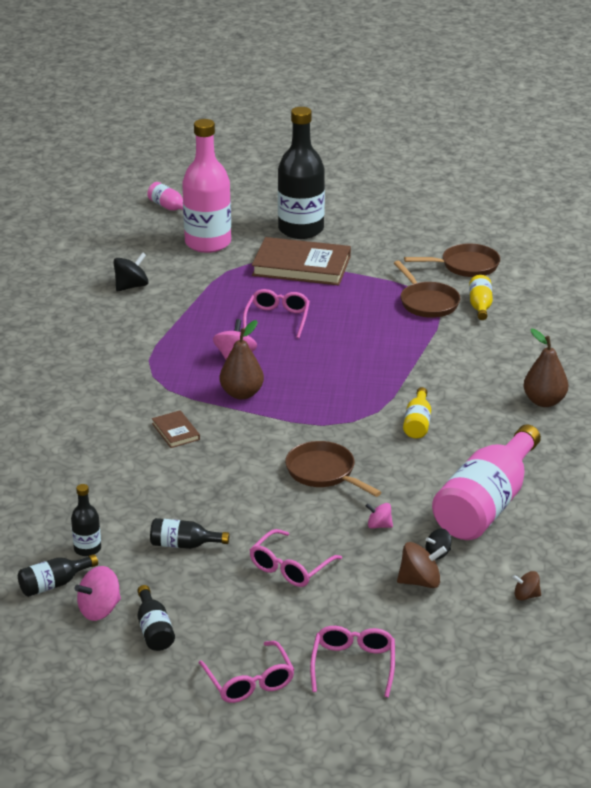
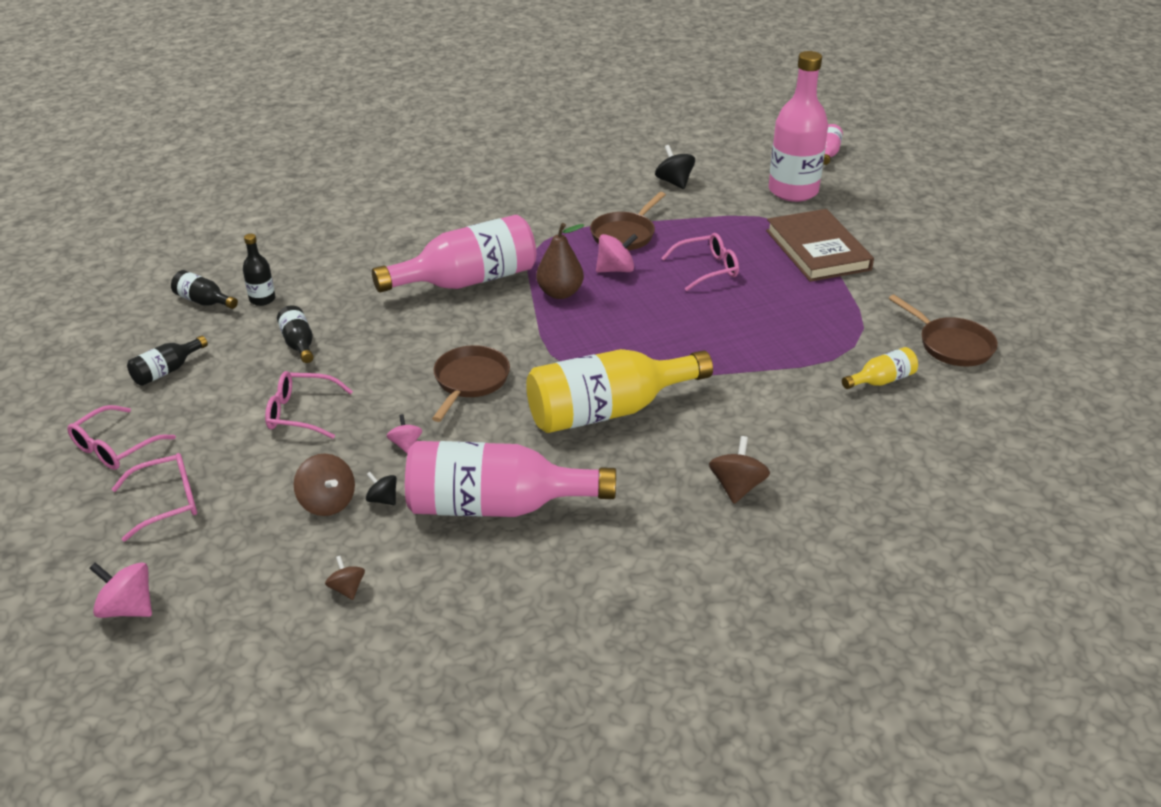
camera: 60 degrees right, 5 degrees up
(99, 610) = (181, 334): pink spinning top -> pink spinning top (128, 608)
(131, 286) = (674, 182): black spinning top -> black spinning top turned 135 degrees counterclockwise
(175, 431) = (467, 281): brown book -> pink bottle
(301, 229) = (884, 227): black bottle -> none
(417, 423) = (607, 411): yellow bottle -> yellow bottle, size x2.22
(427, 302) = (844, 344): brown pan -> brown pan (625, 234)
(544, 401) = (737, 487): brown pear -> brown spinning top

